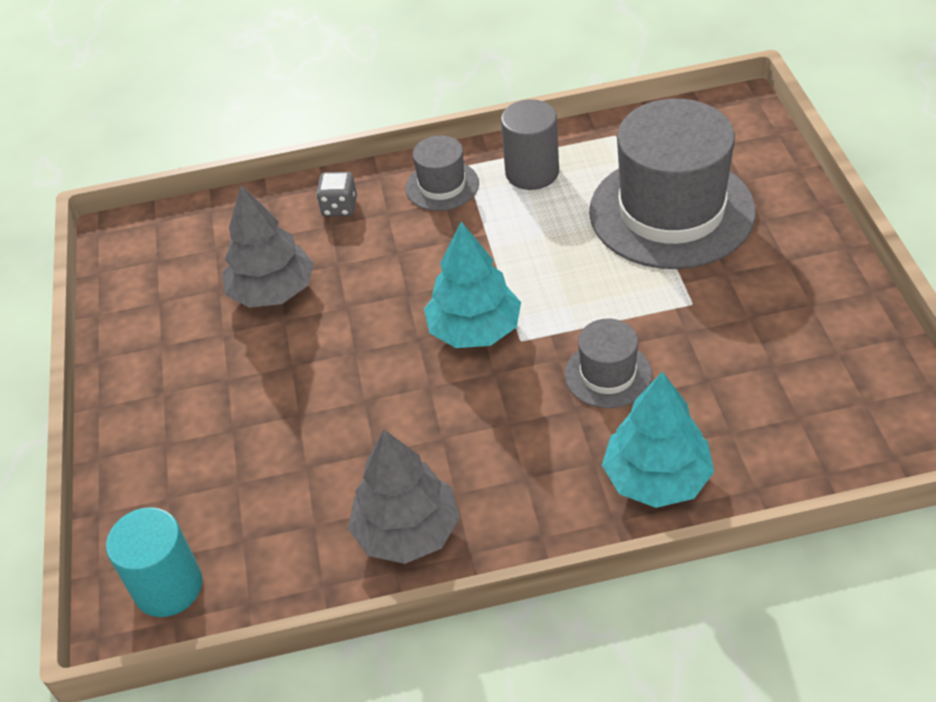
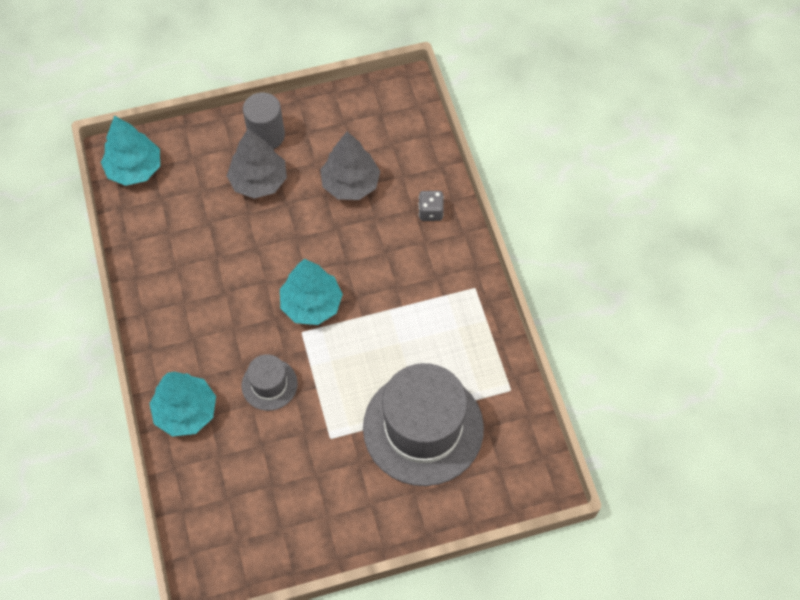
camera: 80 degrees right, 15 degrees up
(168, 587) = (134, 169): turquoise cylinder -> turquoise tree
(407, 531) = (159, 279): grey tree -> grey tree (259, 181)
(442, 186) = (452, 274): grey hat -> none
(532, 172) = (466, 333): grey cylinder -> grey cylinder (266, 136)

